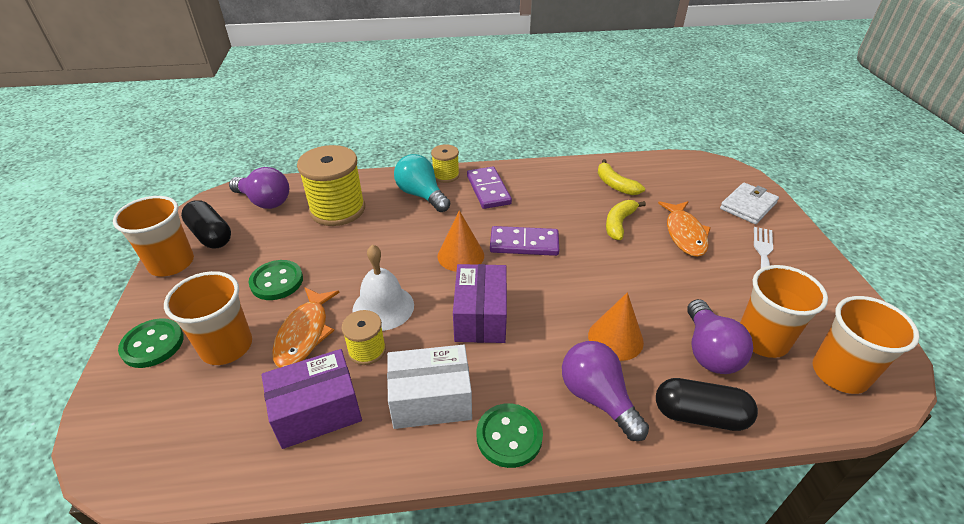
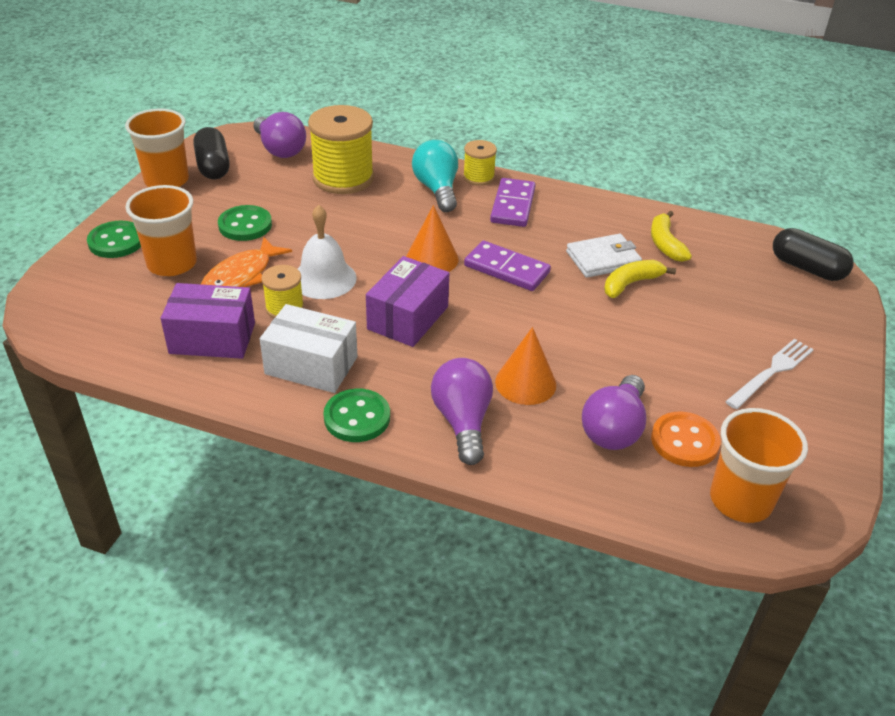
camera: 25 degrees right, 0 degrees up
(684, 234) = (699, 318): orange fish -> none
(699, 415) = (550, 473): black capsule -> black capsule (807, 268)
(748, 206) = (812, 316): white wallet -> white wallet (603, 259)
(762, 339) = (684, 441): orange cup -> orange button

